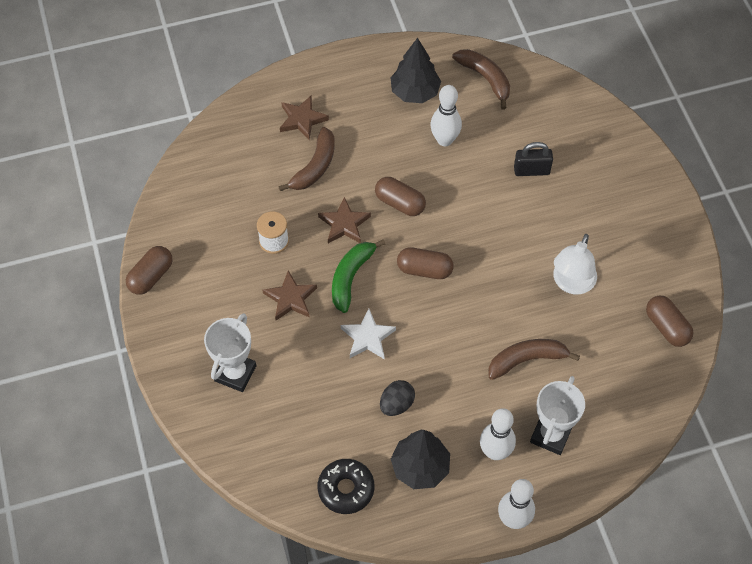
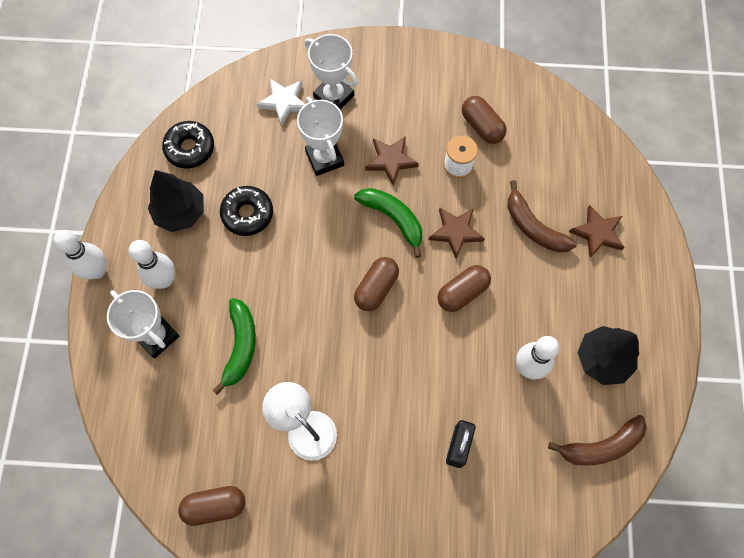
camera: 110 degrees right, 10 degrees up
(151, 276) = (456, 58): brown capsule -> brown capsule (482, 126)
(310, 357) = (324, 158): none -> white trophy
(367, 337) = (324, 212): white star -> white star (284, 102)
(396, 404) = (247, 214): black egg -> black donut
(527, 360) = (240, 346): brown banana -> green banana

